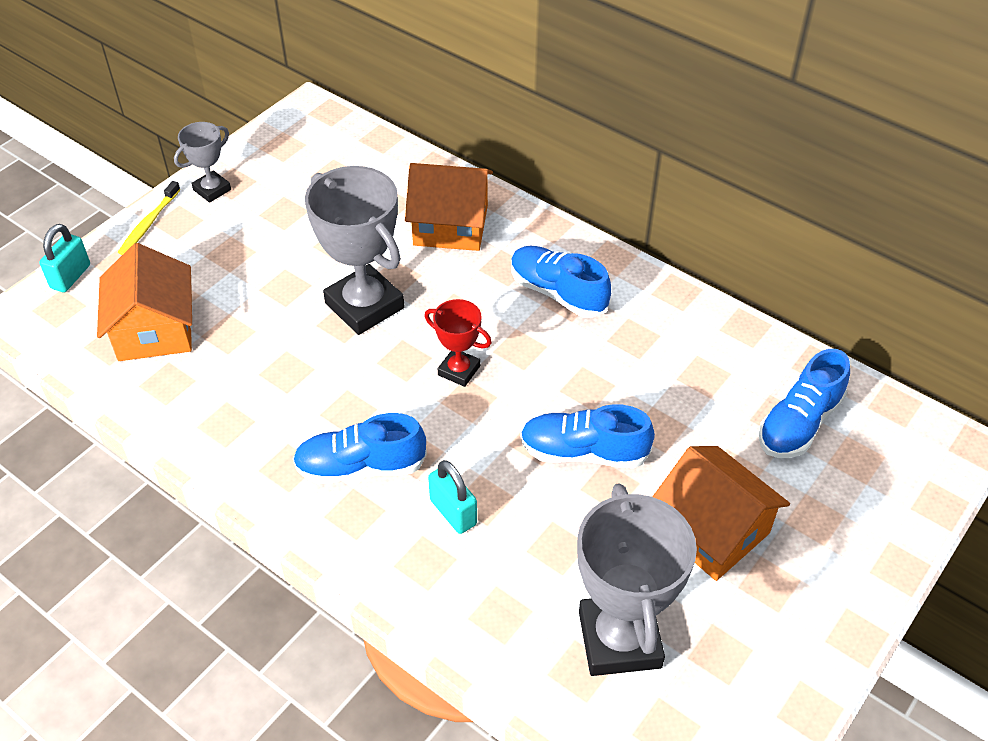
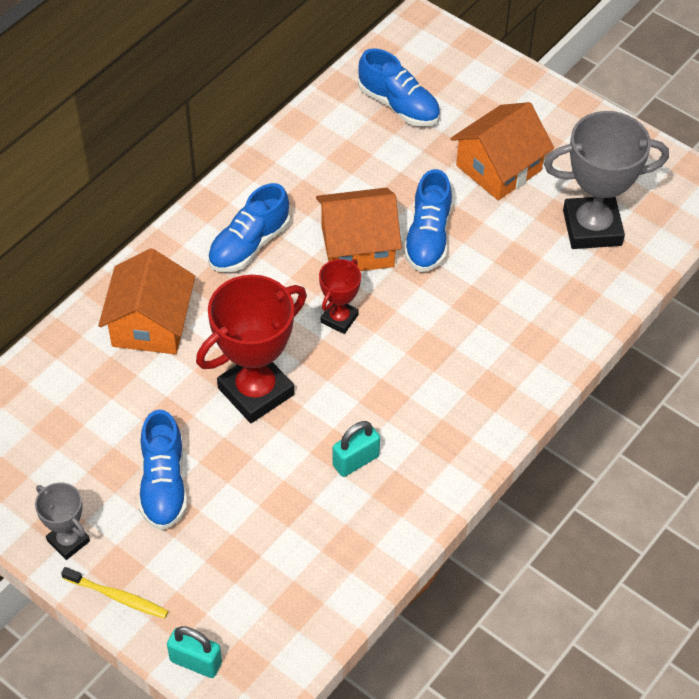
camera: 90 degrees left, 5 degrees up
(155, 330) = (279, 568): orange house -> orange house (357, 246)
(361, 467) = (445, 387): blue shoe -> blue shoe (163, 484)
(364, 305) = (256, 391): grey trophy -> red trophy
(453, 512) = (488, 323): turquoise padlock -> turquoise padlock (355, 461)

